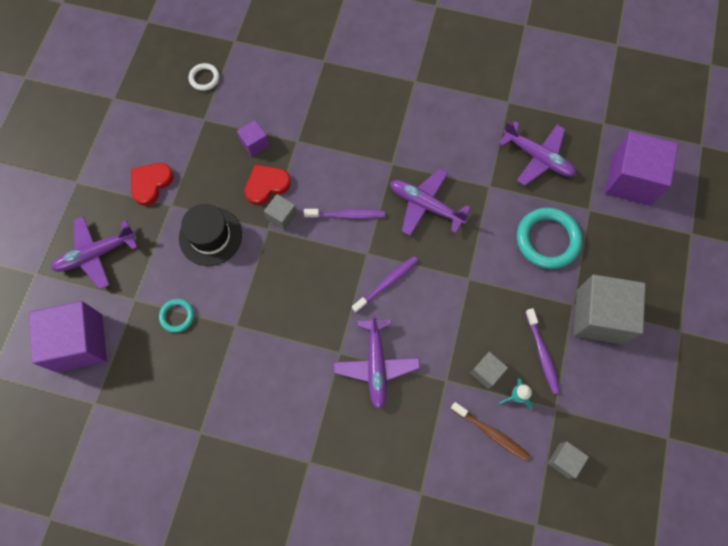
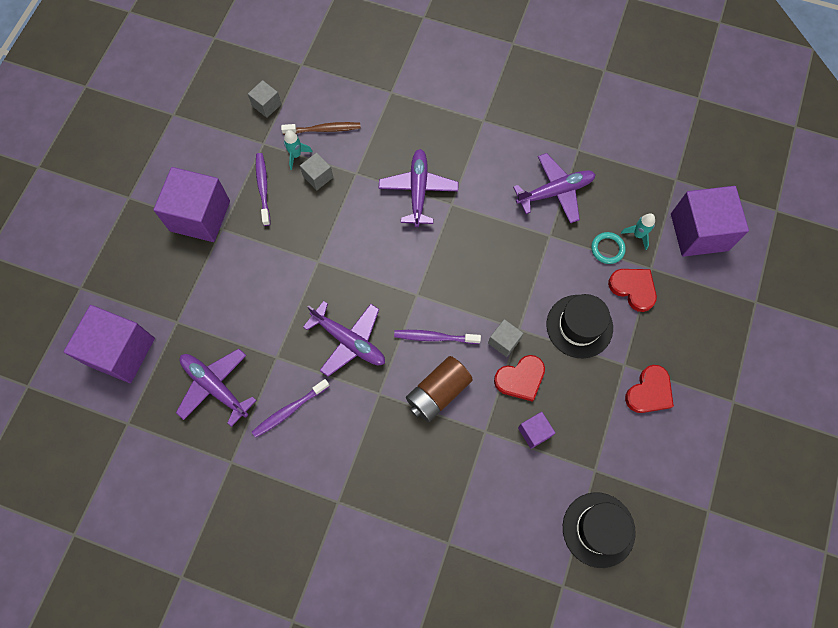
camera: 175 degrees left, 0 degrees up
(96, 254) = (697, 317): purple plane -> purple plane (555, 192)
(144, 334) = (638, 235): none -> turquoise rocket
(155, 276) = (633, 289): none -> red heart
(204, 78) = (598, 529): white ring -> black hat
(340, 168) = (438, 392): none -> brown battery
(387, 283) = (400, 263): purple toothbrush -> purple toothbrush (289, 410)
(491, 433) = (324, 129): brown toothbrush -> brown toothbrush turned 135 degrees clockwise
(547, 240) = (229, 293): turquoise ring -> none
(599, 316) = (200, 216): grey cube -> purple cube

